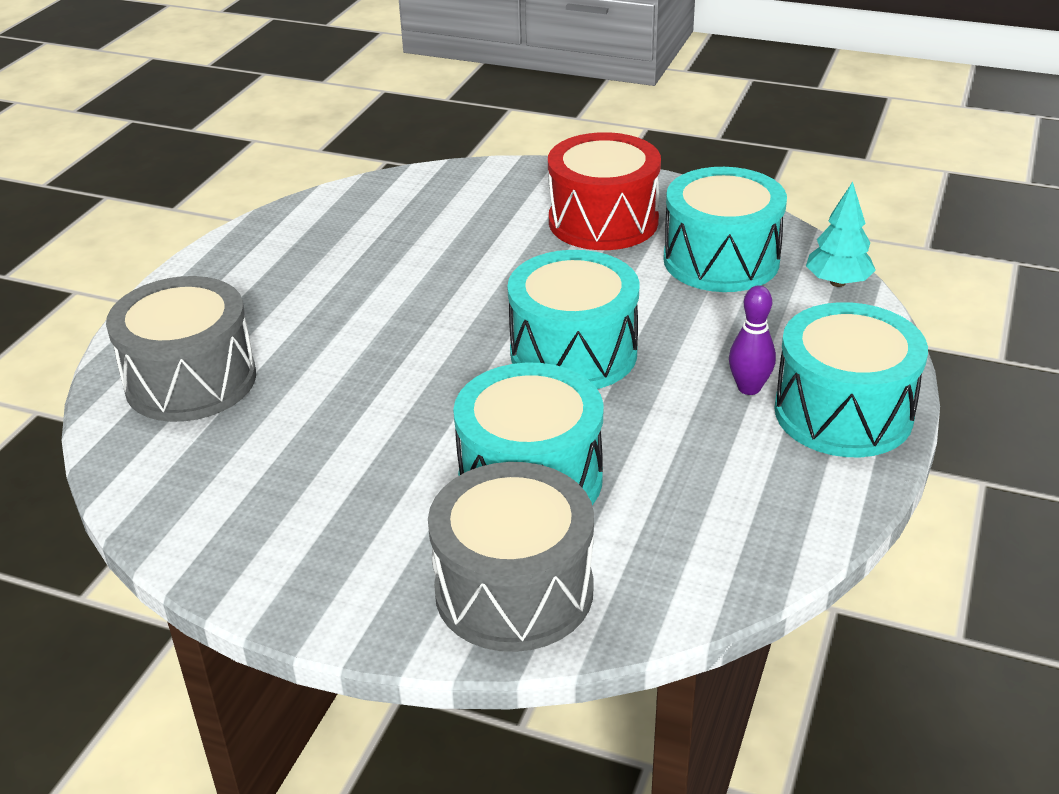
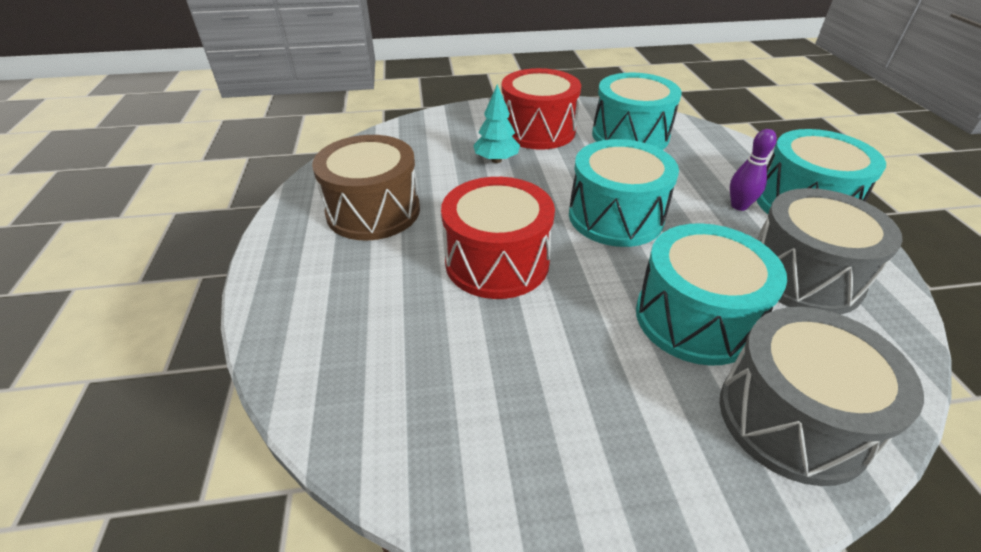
camera: 30 degrees left, 5 degrees up
(191, 381) = (354, 336): grey drum -> grey drum (803, 276)
(314, 268) = (373, 211): none -> brown drum
(387, 358) = (497, 262): none -> red drum
(837, 282) = (703, 132): turquoise tree -> turquoise tree (496, 160)

